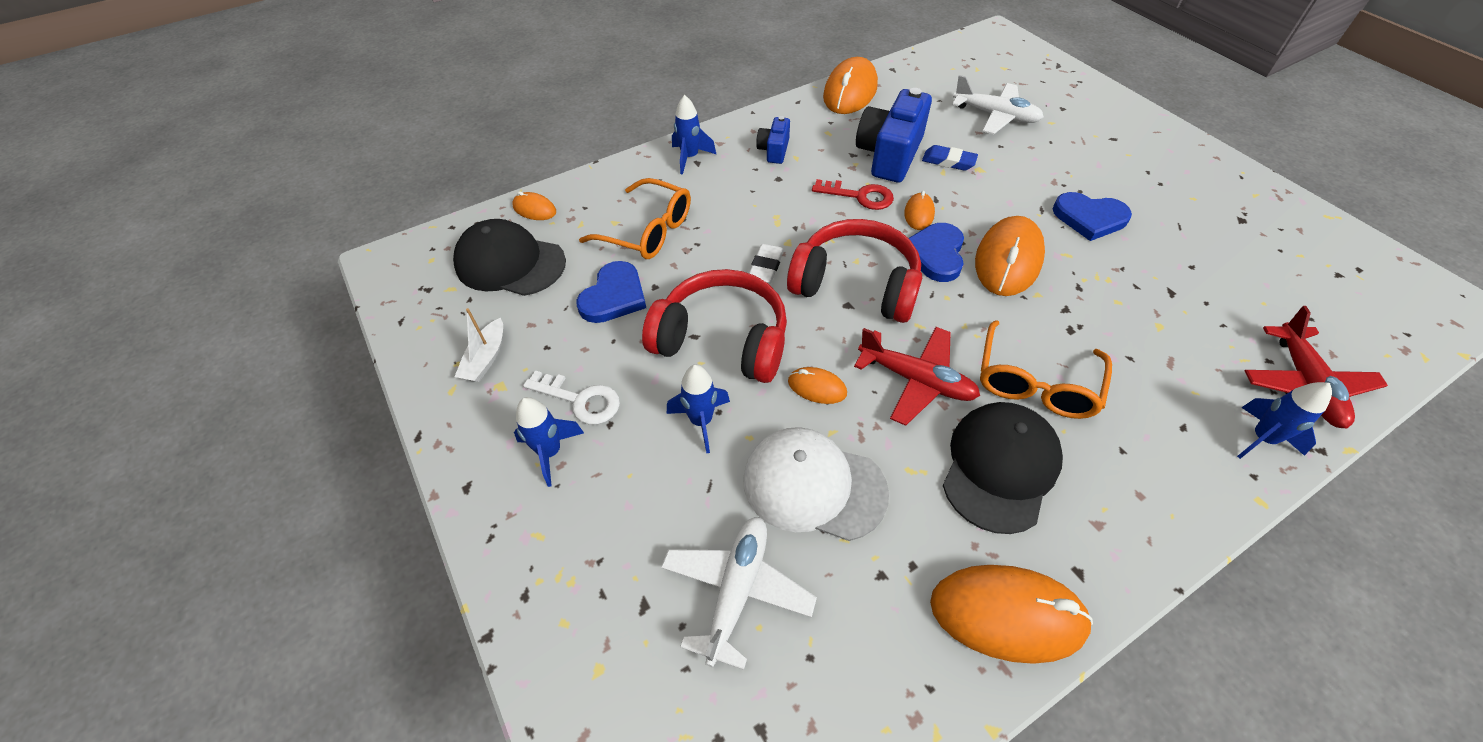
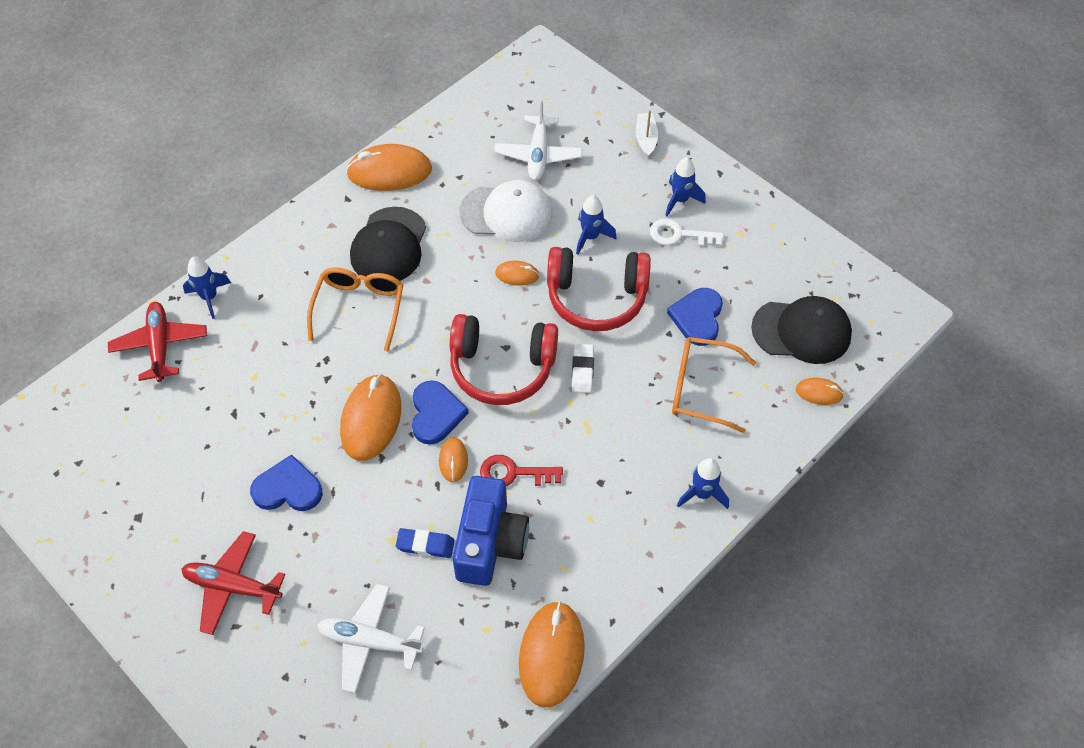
camera: 165 degrees right, 5 degrees up
(486, 358) = (764, 250): white boat -> white boat (646, 139)
(774, 150) = (616, 524): blue camera -> none
(916, 380) = (446, 294): red plane -> red plane (233, 586)

